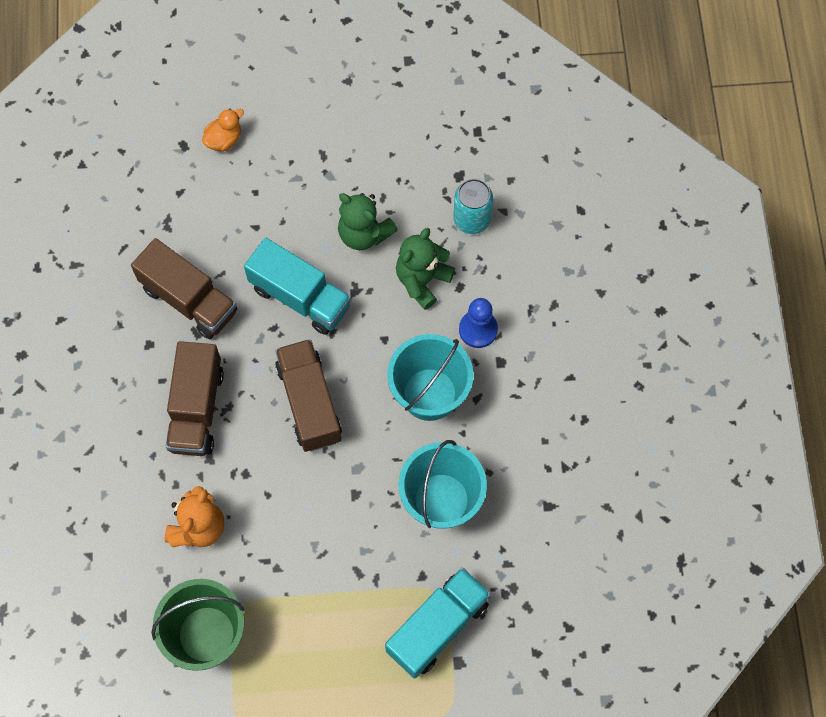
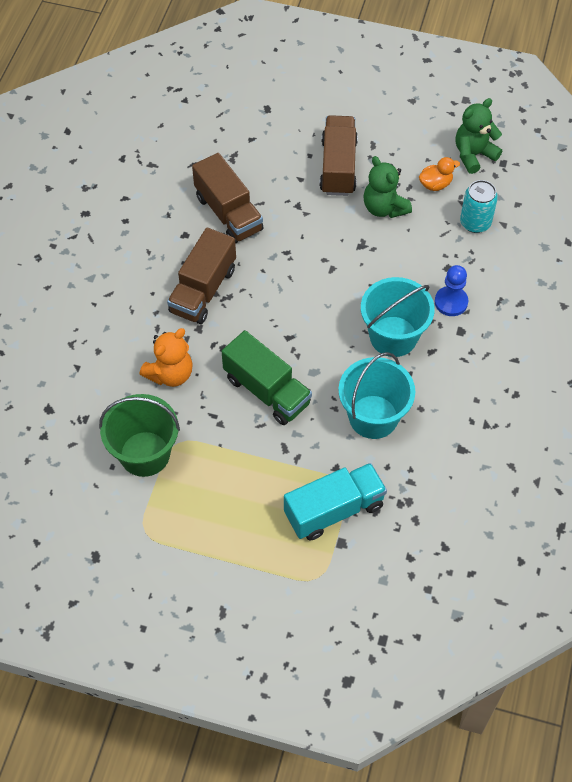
camera: 20 degrees right, 10 degrees down
(224, 140) = (300, 113): orange duck -> orange duck (435, 184)
(300, 297) = (316, 237): turquoise truck -> none
(309, 403) = (294, 313): brown truck -> brown truck (338, 167)
(314, 510) = (267, 391): none -> green truck
(422, 280) = (418, 254): green teddy bear -> green teddy bear (473, 155)

